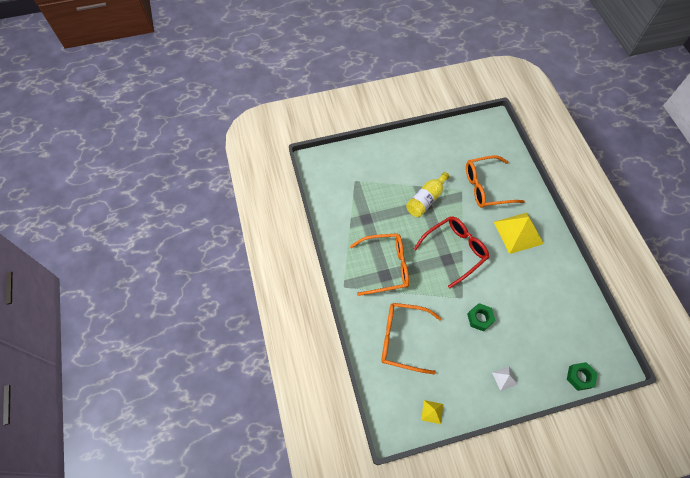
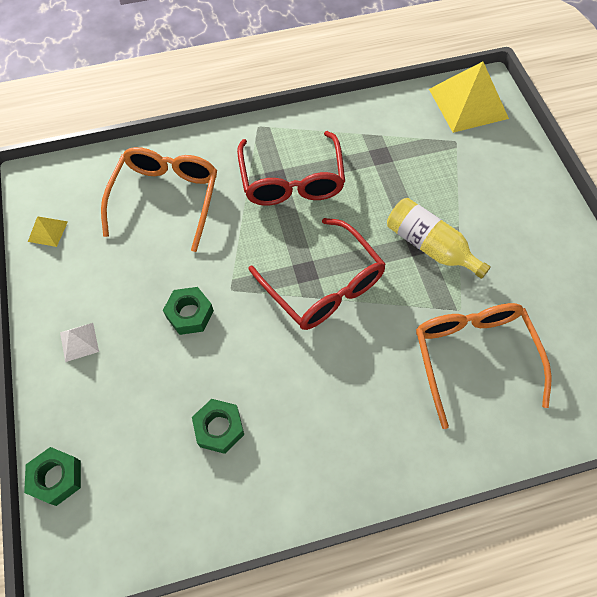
camera: 90 degrees right, 0 degrees up
(386, 266) = (292, 180): orange glasses -> red glasses
(518, 232) = (368, 407): yellow pyramid -> yellow pyramid (468, 103)
(540, 299) = (219, 428): none -> green nut

